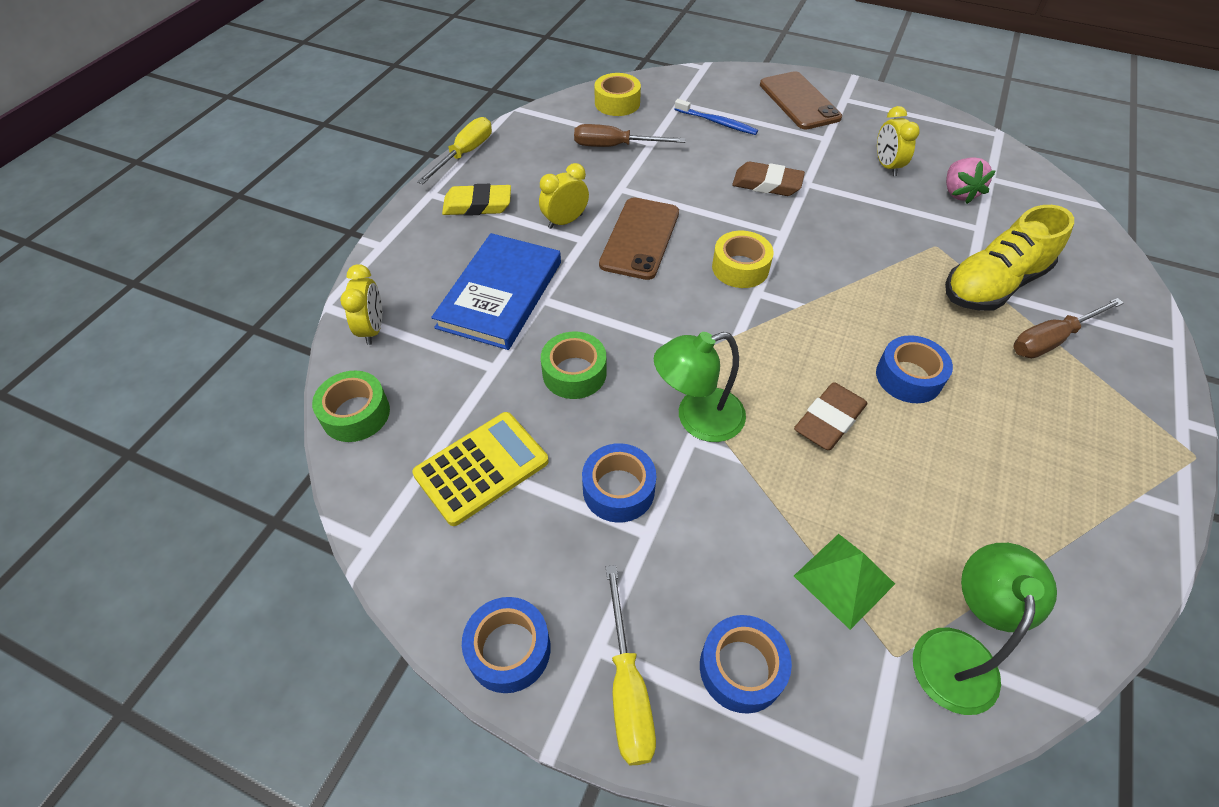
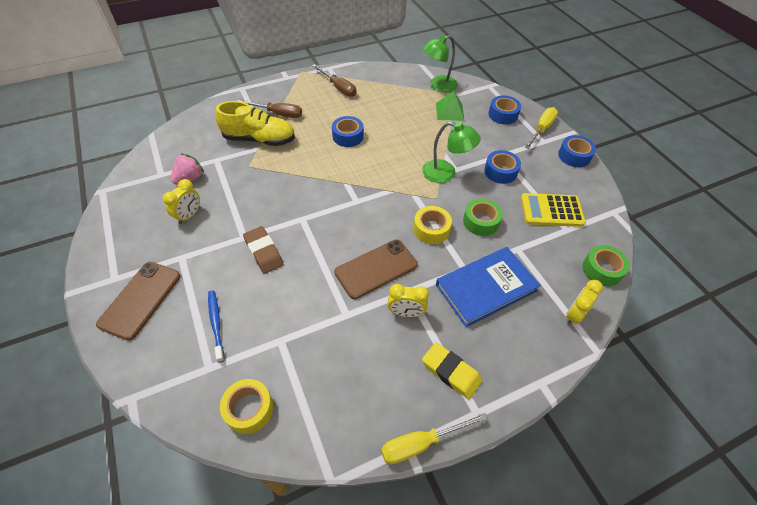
camera: 140 degrees left, 0 degrees up
(615, 146) = (307, 357): brown screwdriver -> brown screwdriver (338, 88)
(740, 268) = (348, 217): yellow tape -> yellow tape (431, 229)
(829, 420) = (397, 143): brown eraser -> none

